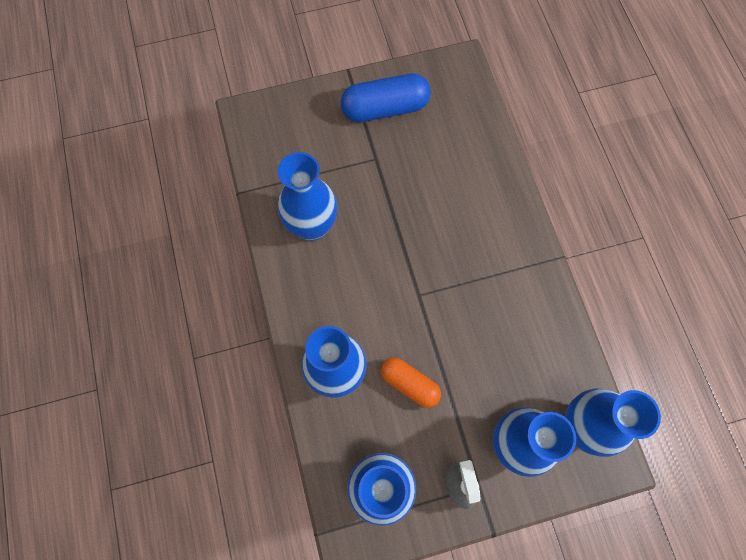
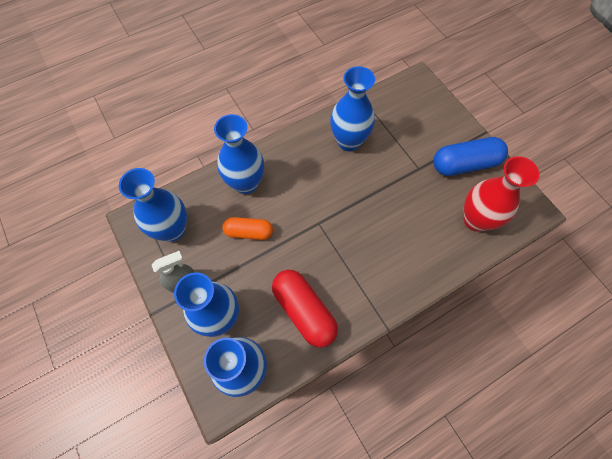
camera: 75 degrees right, 5 degrees down
(385, 108) = (464, 164): blue capsule -> blue capsule turned 75 degrees counterclockwise
(409, 384) = (249, 232): orange capsule -> orange capsule turned 75 degrees clockwise
(458, 124) = (475, 220): none -> red vase
(526, 341) = (304, 311): none -> red capsule

